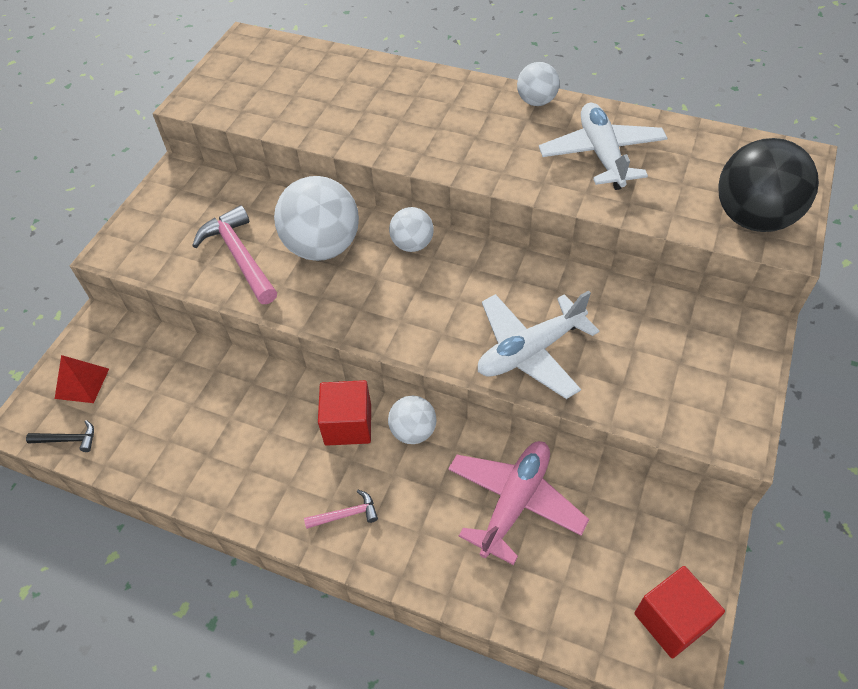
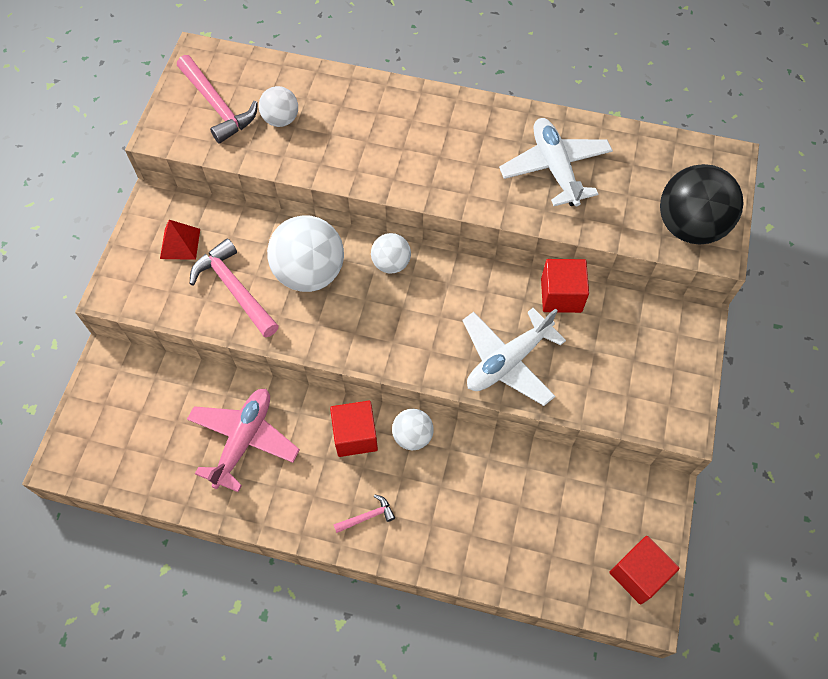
camera: 10 degrees left, 10 degrees up
(68, 439) = (109, 475): black hammer -> none
(82, 383) = (107, 420): red pyramid -> red pyramid (180, 243)
(254, 82) = (218, 106): none -> pink hammer
(514, 502) = (506, 490): pink plane -> pink plane (244, 440)
(536, 101) = (490, 112): white ball -> white ball (281, 119)
(599, 289) = (561, 295): none -> red cube

